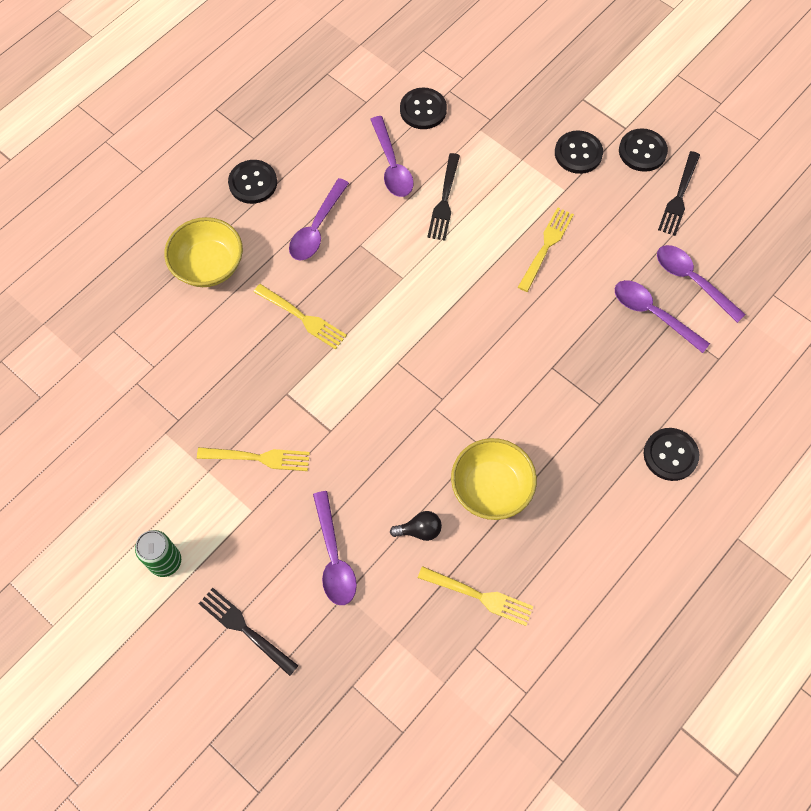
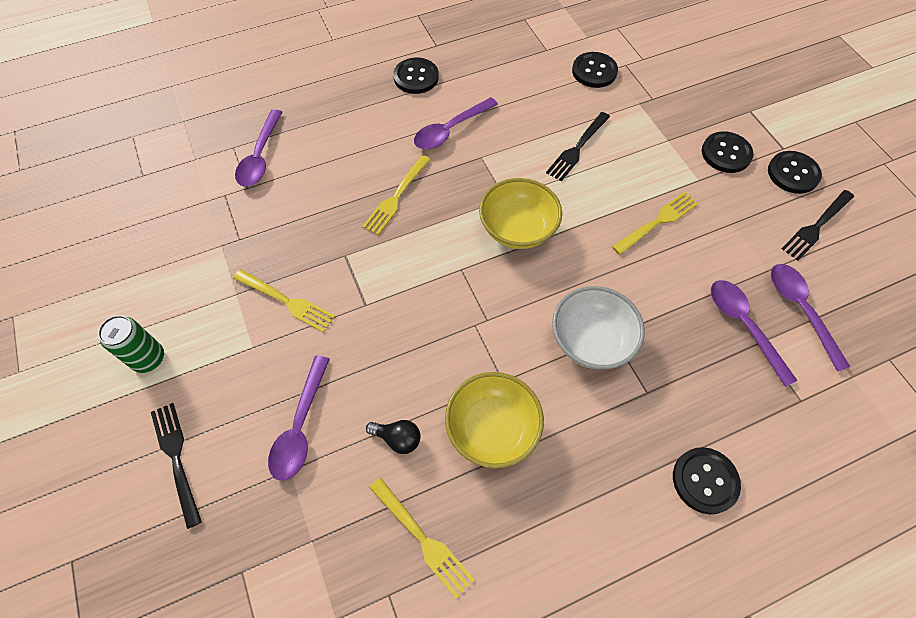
camera: 25 degrees right, 5 degrees down
(208, 266) = (341, 126): yellow bowl -> yellow bowl (517, 229)
(302, 318) = (396, 197): yellow fork -> yellow fork turned 60 degrees clockwise
(392, 165) = (543, 104): purple spoon -> purple spoon (260, 156)
(537, 379) = (591, 340): none -> white bowl

